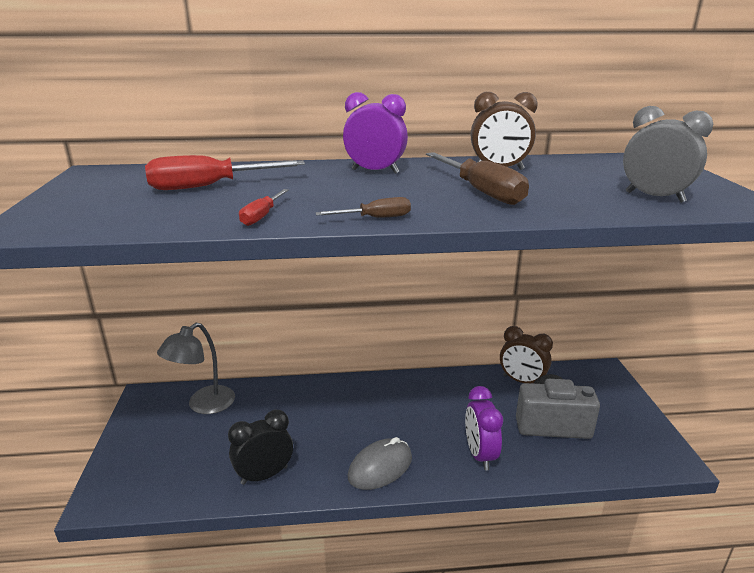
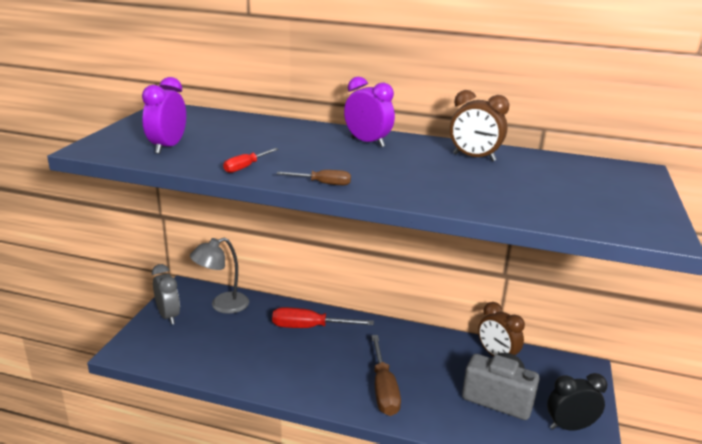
camera: 20 degrees right, 0 degrees up
(209, 186) = (233, 135): red screwdriver -> red screwdriver (309, 327)
(264, 475) = (239, 368): black clock -> black clock (569, 426)
(380, 467) = (328, 389): grey mouse -> none
(480, 455) = (416, 404): purple clock -> purple clock (167, 147)
(481, 192) = (431, 176): brown screwdriver -> brown screwdriver (383, 389)
(654, 197) = (577, 208): grey clock -> grey clock (168, 316)

